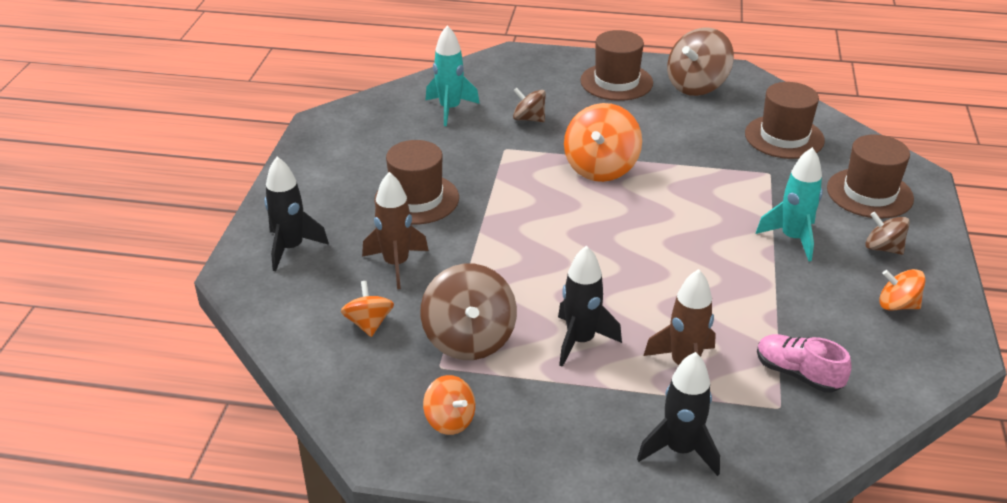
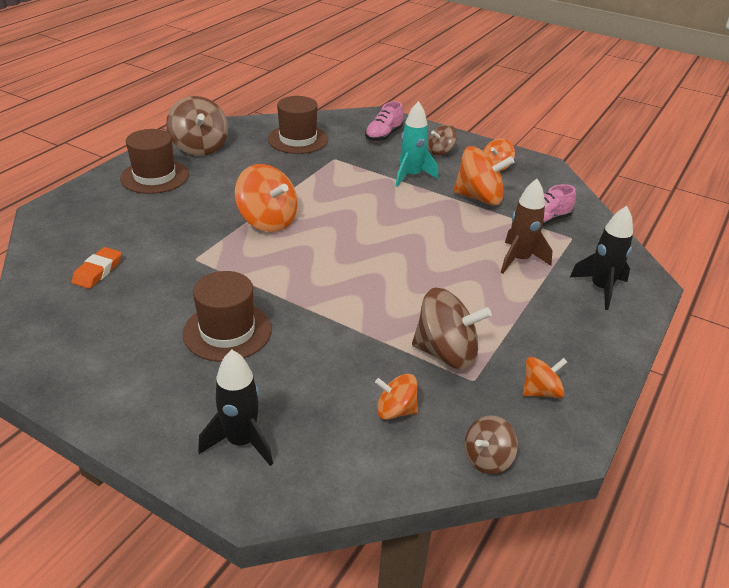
camera: 70 degrees left, 0 degrees up
(396, 264) = (319, 370): brown rocket -> none
(450, 109) = (98, 271): turquoise rocket -> orange eraser
(529, 119) = (162, 233): brown spinning top -> brown spinning top (487, 458)
(580, 341) = (474, 296): black rocket -> none
(798, 305) = (479, 198): none -> orange spinning top
(869, 193) = (383, 135): brown hat -> pink shoe

